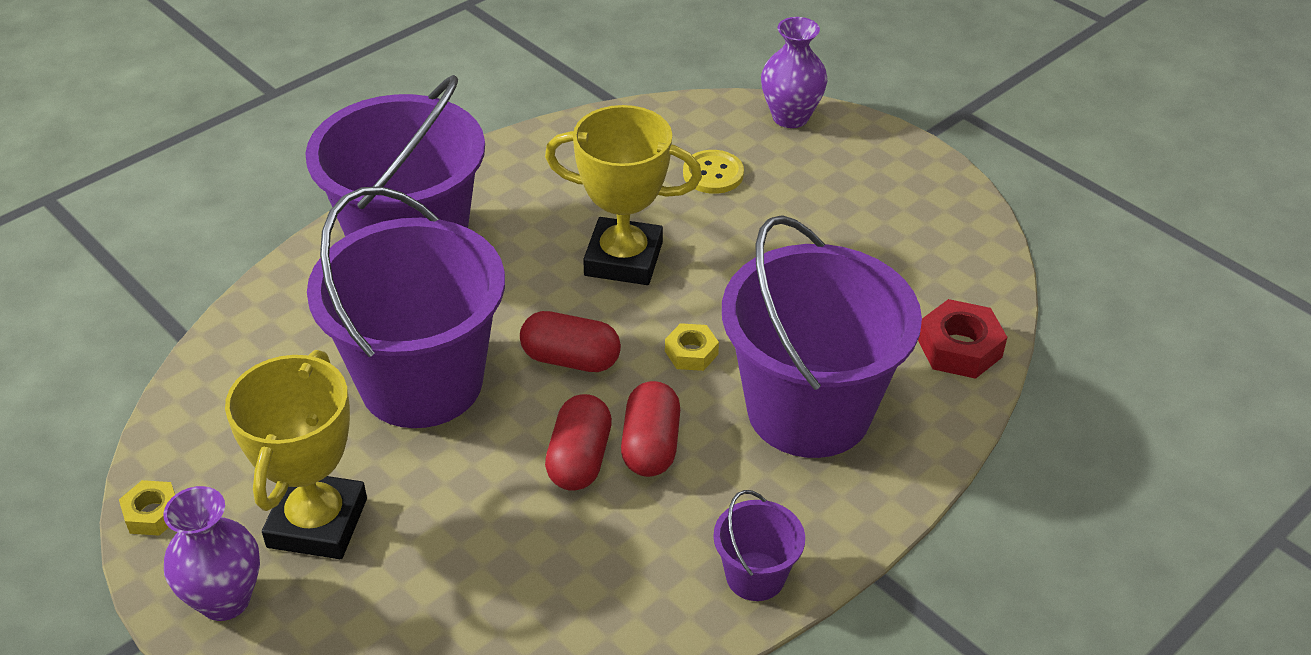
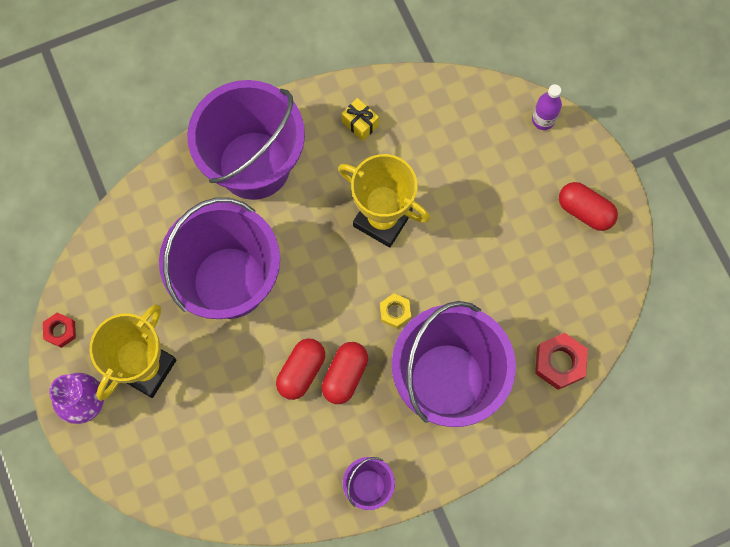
camera: 20 degrees right, 30 degrees up
(152, 513) = (60, 331): yellow nut -> red nut
(546, 173) = (360, 124): none -> yellow gift
(570, 359) = (322, 293): red capsule -> red capsule (585, 211)
(713, 174) = (468, 159): yellow button -> none
(790, 117) = (543, 120): purple vase -> purple bottle

